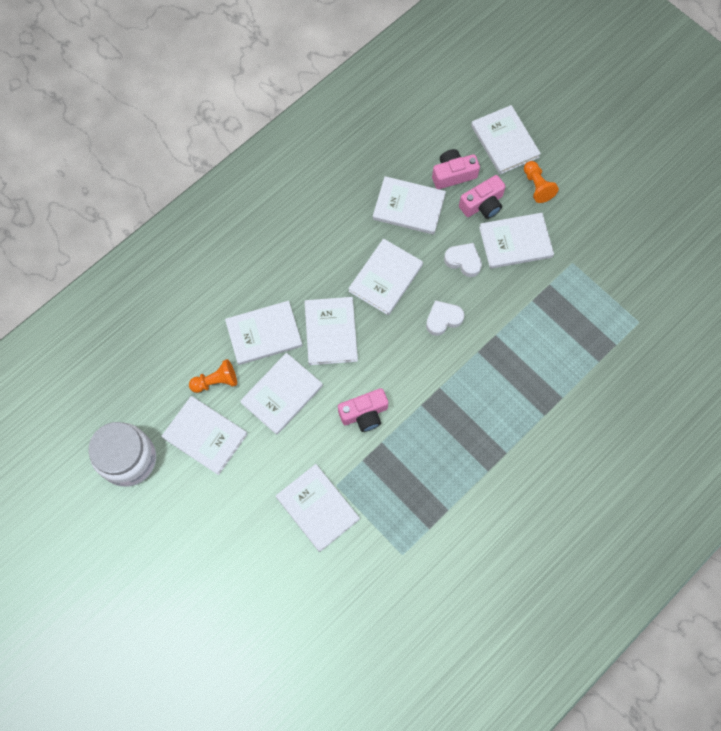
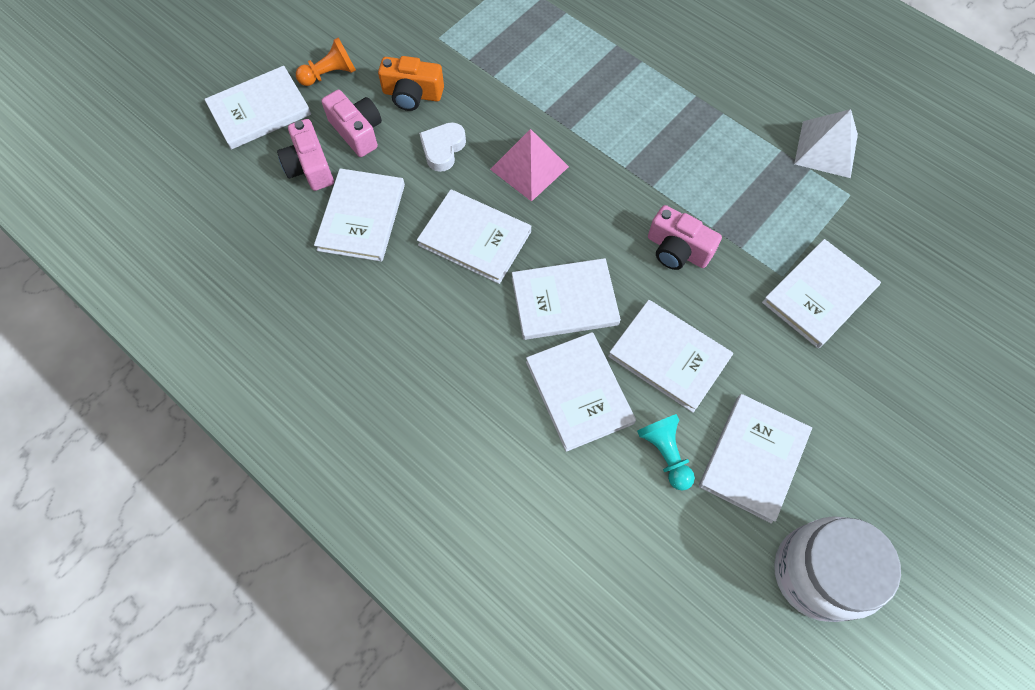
camera: 95 degrees left, 5 degrees down
(216, 381) = (665, 453): orange pawn -> turquoise pawn
(364, 414) = (677, 250): pink camera -> pink camera turned 150 degrees clockwise
(443, 319) = (529, 168): white heart -> pink pyramid
(447, 546) = (826, 149): none -> white pyramid
(515, 242) = (412, 94): white book -> orange camera

